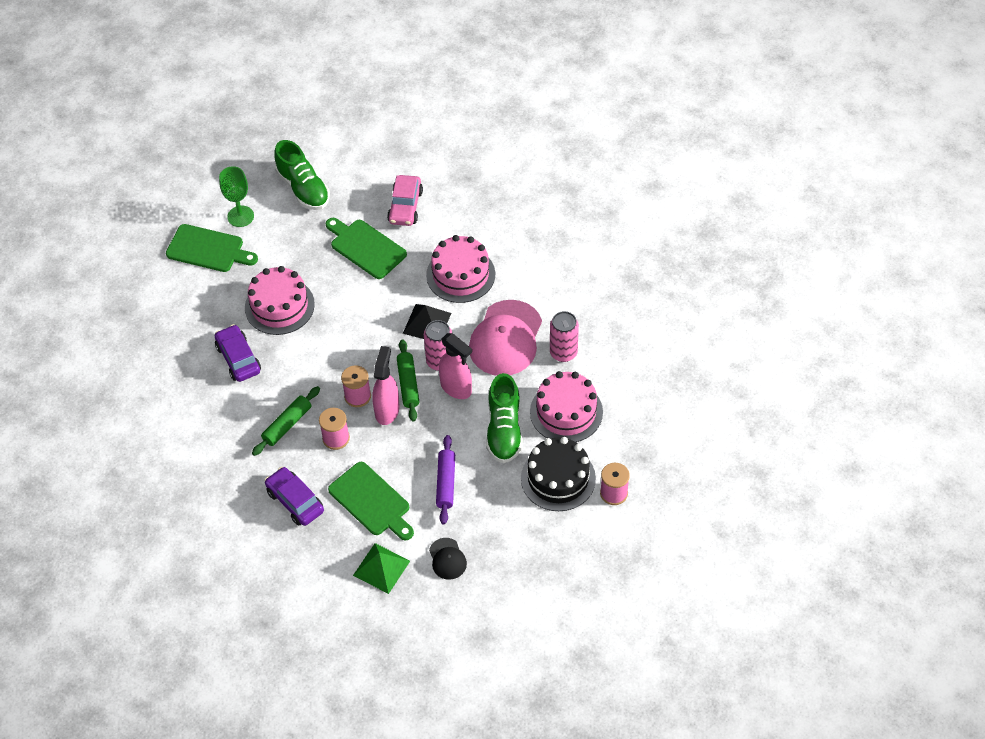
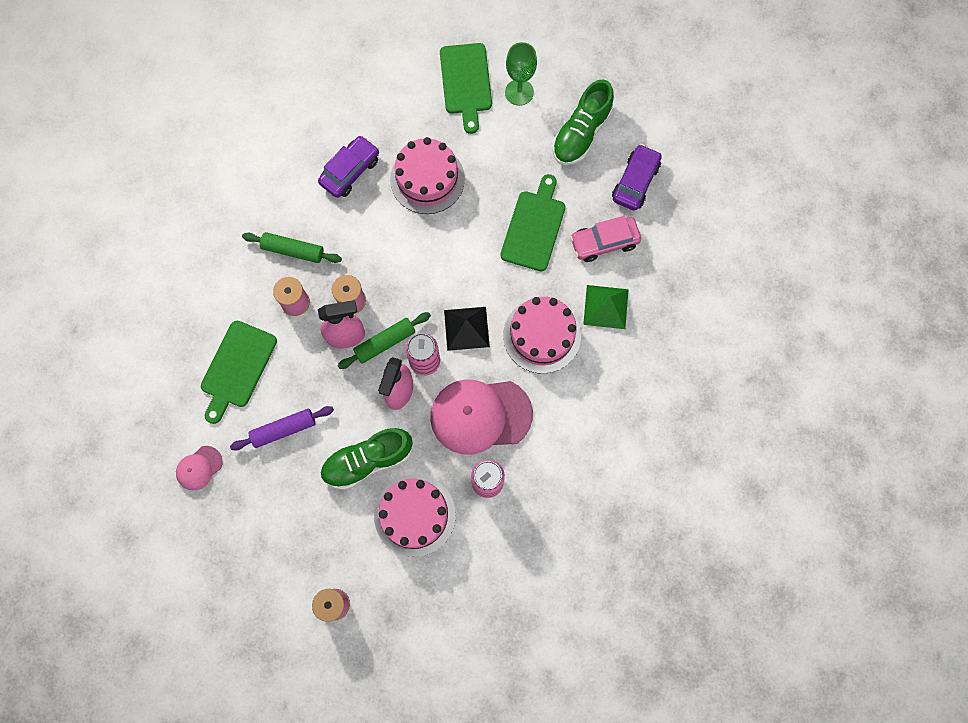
camera: 65 degrees right, 20 degrees up
(295, 501) = (211, 297): purple car -> purple car (635, 182)
(381, 568) = (168, 410): green pyramid -> green pyramid (606, 307)
(447, 559) = (199, 468): black cap -> pink cap
(558, 478) = (331, 539): black cake -> none

